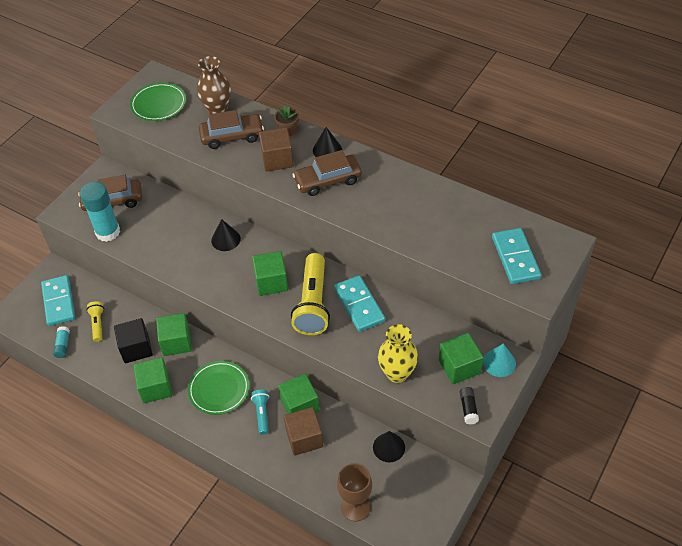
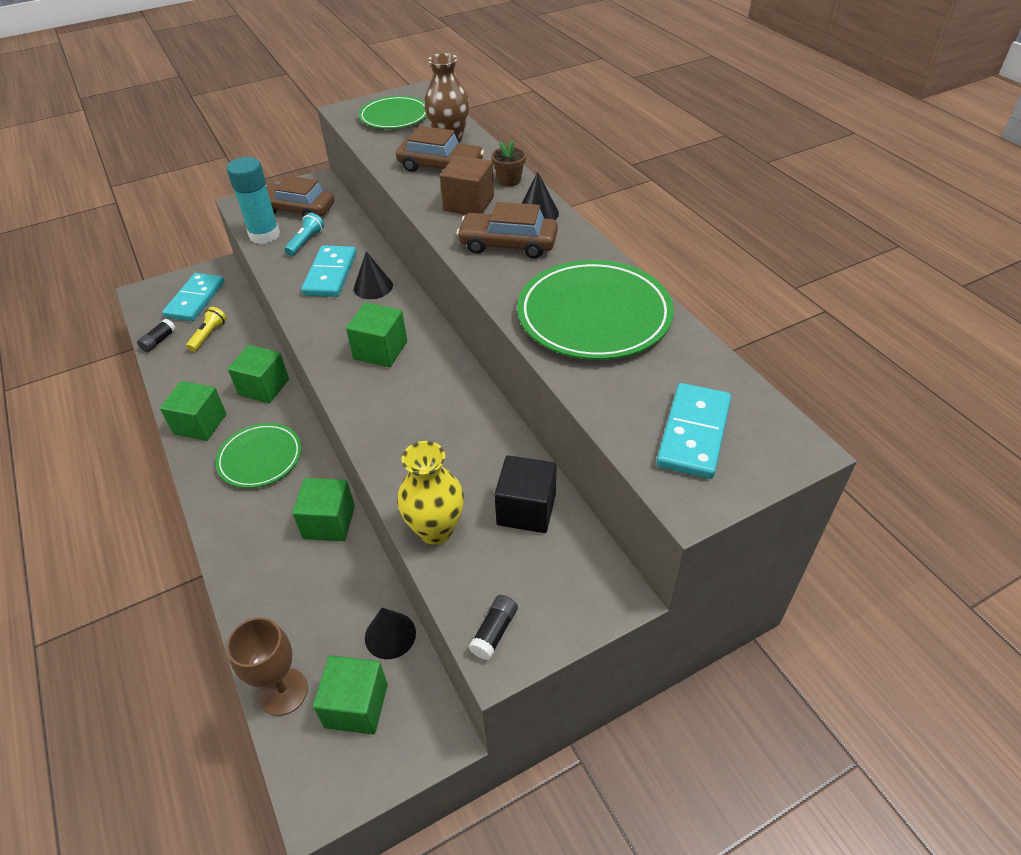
camera: 30 degrees right, 5 degrees down
(63, 345) = (159, 341): turquoise glue stick -> black glue stick
(136, 348) = (220, 375): black cube -> black cube (526, 509)
(262, 414) = (279, 509): turquoise flashlight -> turquoise flashlight (306, 242)
(304, 438) = (300, 565): brown cube -> none
(313, 303) = (406, 394): yellow flashlight -> none
(359, 305) = (460, 421): turquoise domino -> turquoise domino (330, 274)
(415, 209) = (594, 315): none -> green plate
(459, 367) = (528, 565): green cube -> green cube (356, 705)
(499, 362) = (592, 589): turquoise cone -> none

